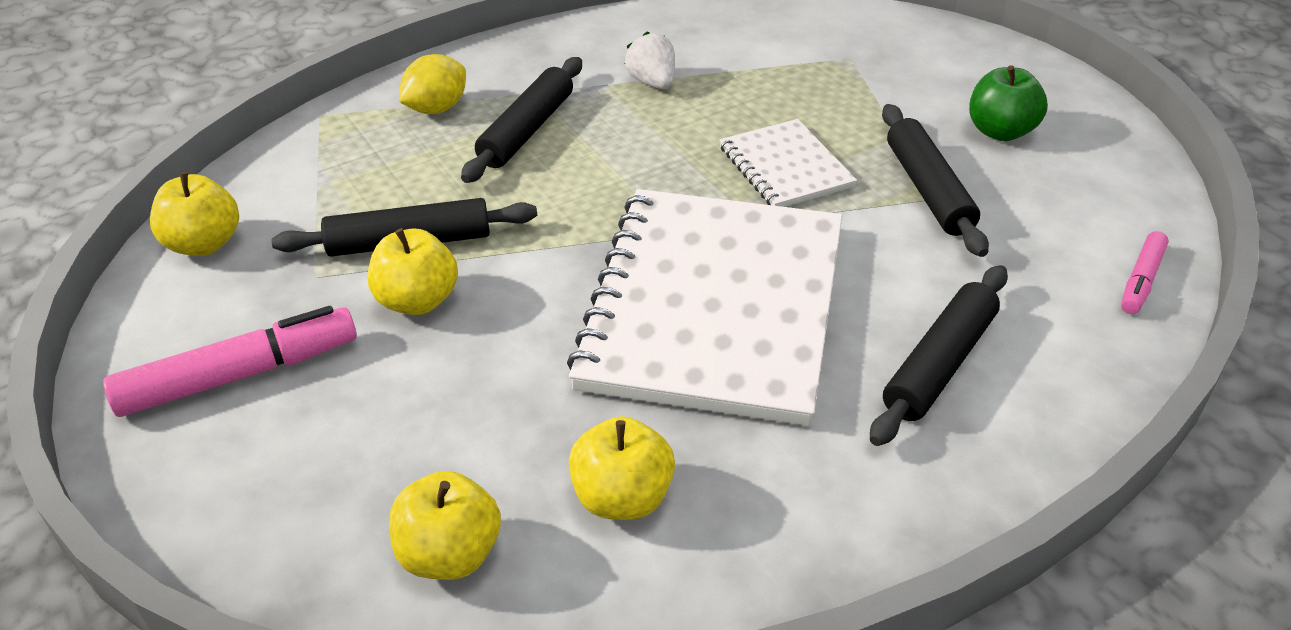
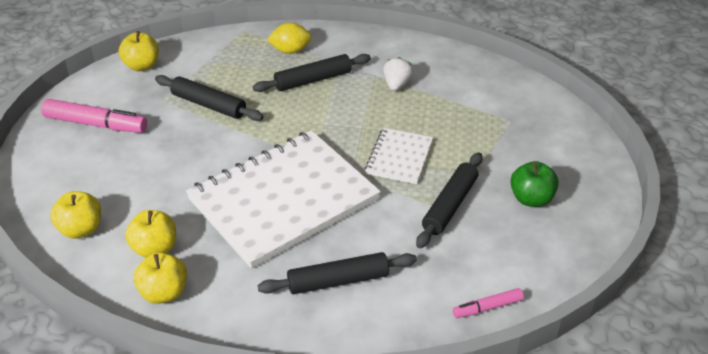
camera: 40 degrees right, 0 degrees up
(417, 301) = (182, 130): yellow apple -> yellow apple (164, 292)

